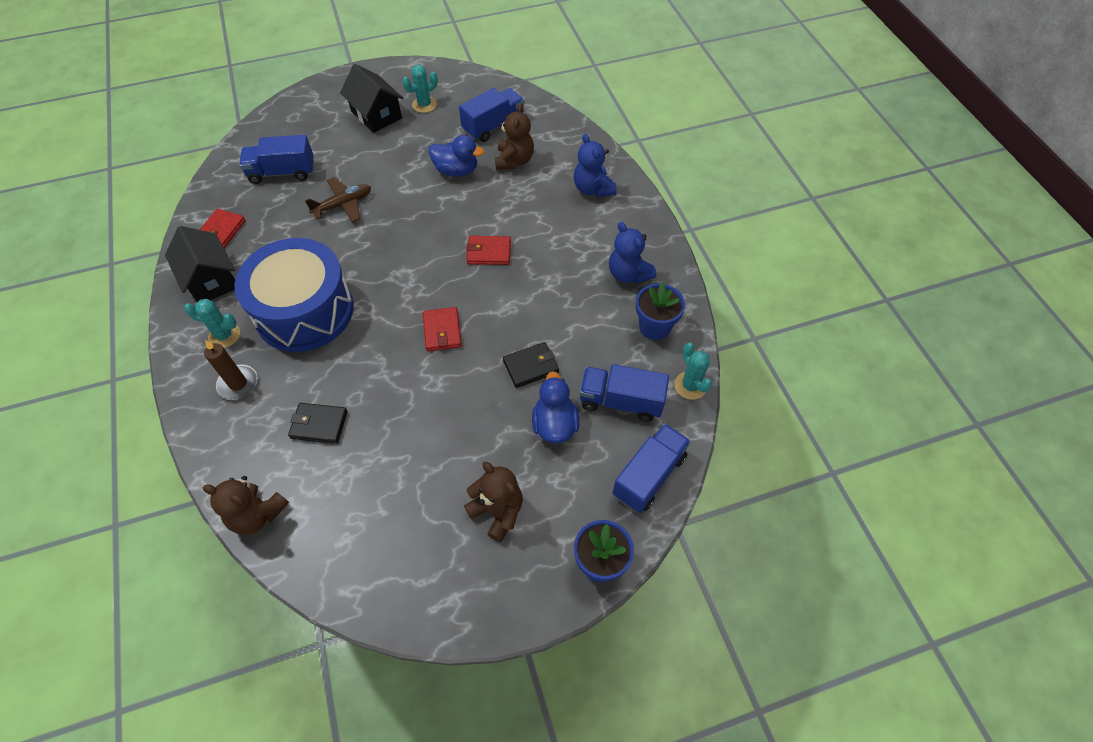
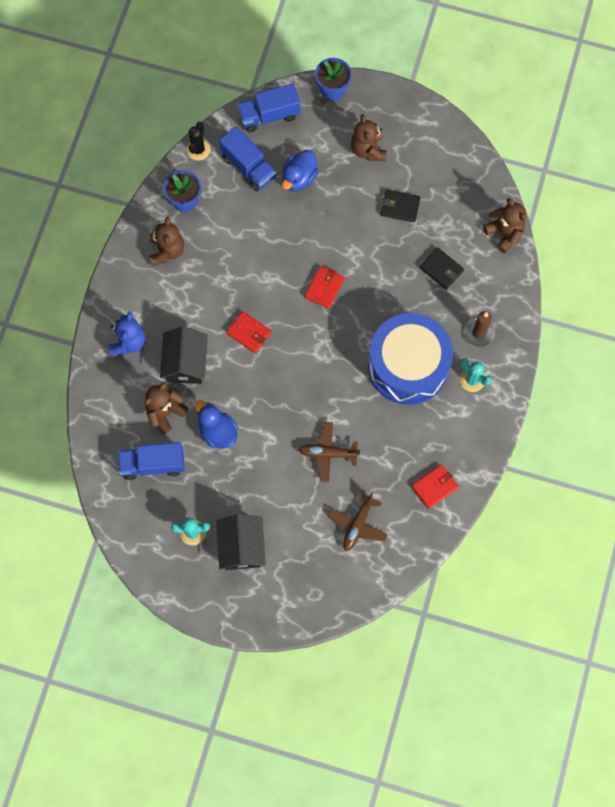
camera: 145 degrees left, 15 degrees up
(211, 280) = (461, 439): black house -> black house (185, 363)
(282, 172) = (357, 525): blue truck -> brown plane
(531, 366) = (285, 225): black wallet -> black wallet (400, 207)
(628, 274) = (167, 251): blue teddy bear -> brown teddy bear
(690, 385) = (198, 149): turquoise cactus -> black cactus

